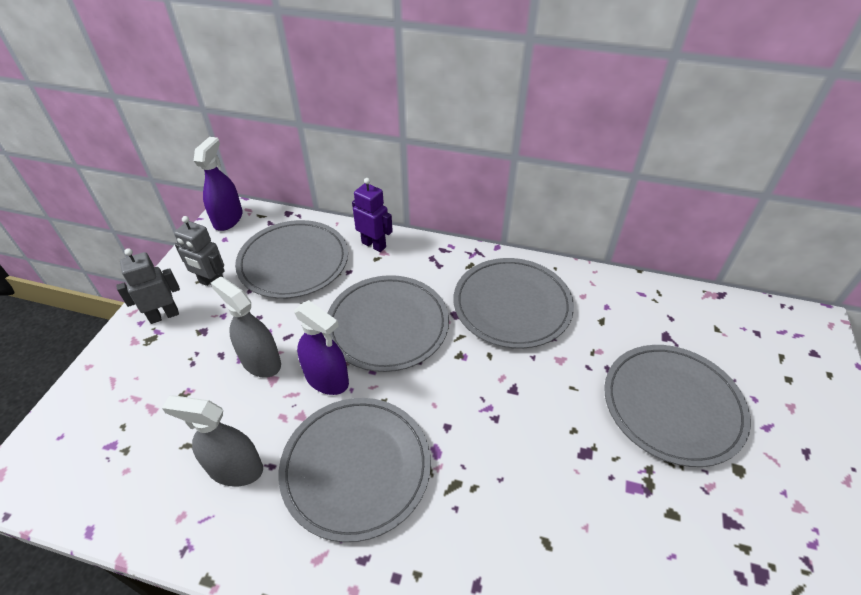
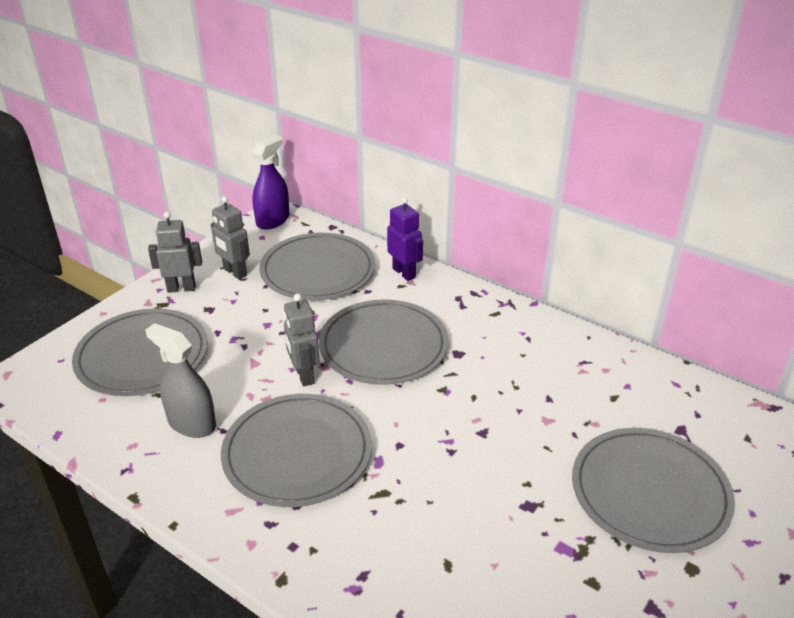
camera: 20 degrees right, 10 degrees down
(261, 361) = (250, 346): grey spray bottle -> none
(327, 378) = (304, 375): purple spray bottle -> grey robot
(512, 305) = (521, 359): grey plate -> grey plate (142, 356)

